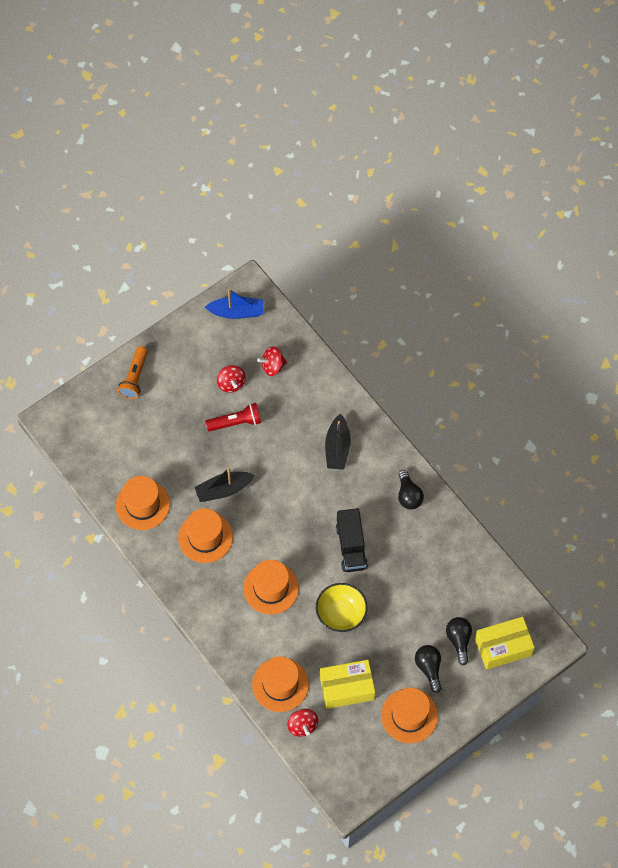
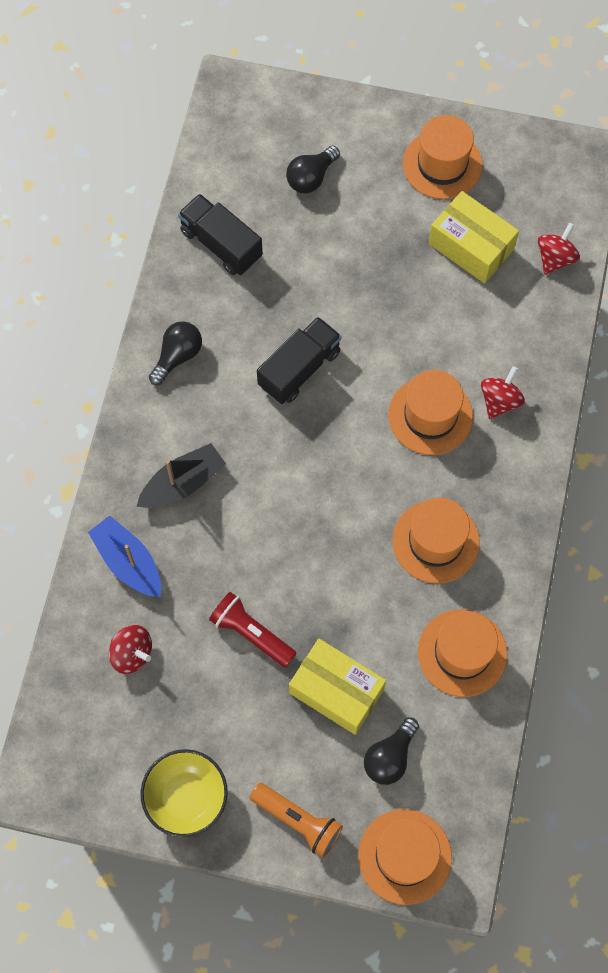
camera: 130 degrees left, 5 degrees up
(134, 378) = (298, 821): orange flashlight -> orange flashlight turned 60 degrees clockwise
(224, 490) = (355, 571): black boat -> none
(231, 384) = (201, 685): red spinning top -> red spinning top (500, 400)
(236, 312) = (87, 769): blue boat -> blue boat (128, 562)
(280, 684) = (532, 316): orange hat -> orange hat (404, 856)
(341, 614) = (391, 317): yellow bowl -> yellow bowl (186, 797)
(429, 668) = (371, 184): black light bulb -> black light bulb (390, 757)
(456, 564) = (221, 244): none -> black truck
(503, 647) = (279, 130): yellow box -> yellow box (336, 691)

